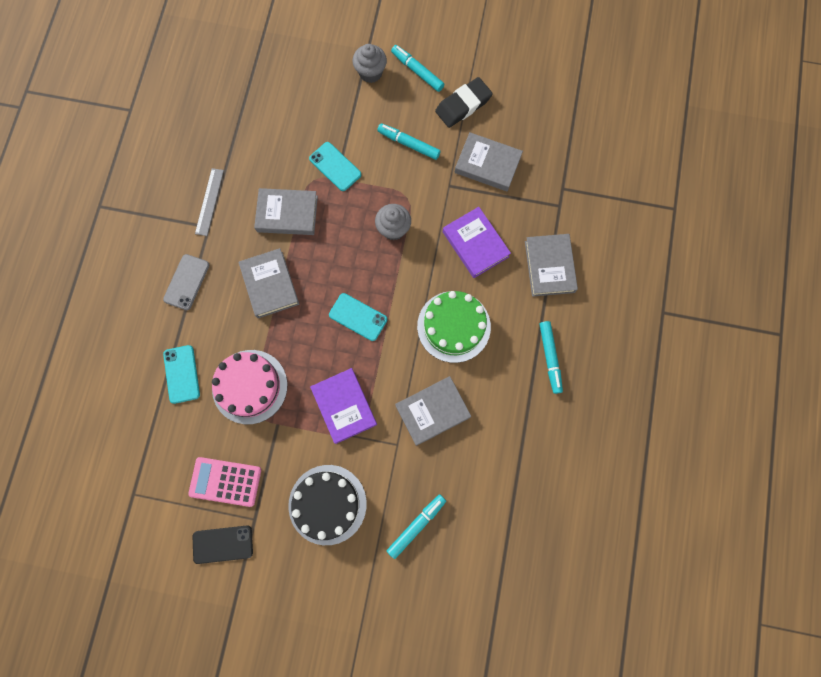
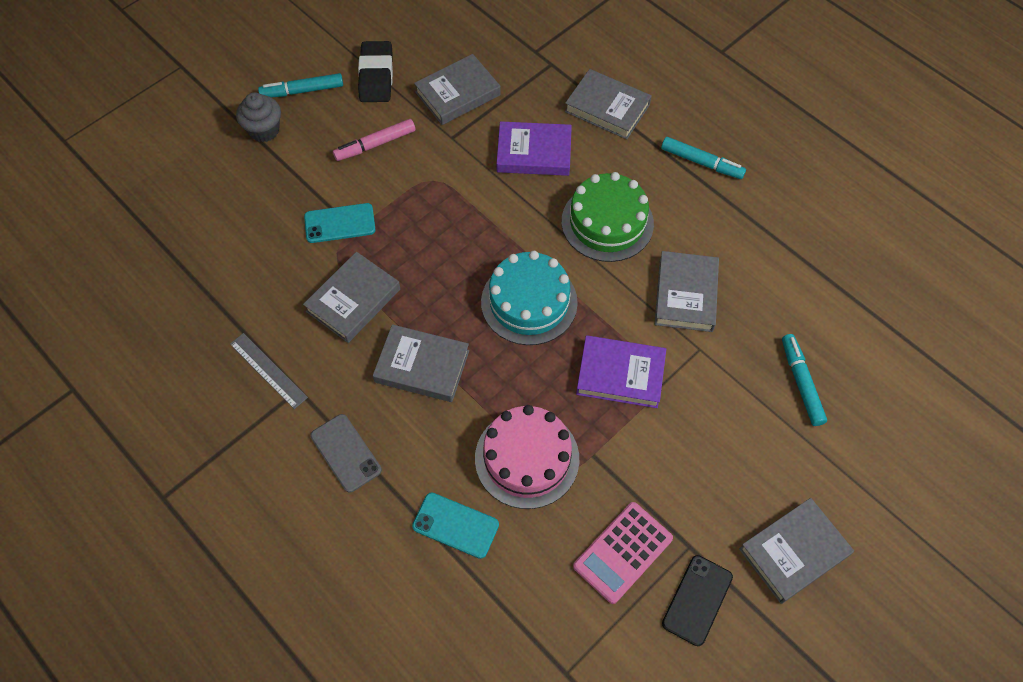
camera: 55 degrees left, 15 degrees down
(291, 586) = (794, 552): none -> grey book
(327, 504) = (721, 457): black cake -> none
(358, 317) = (529, 302): turquoise phone -> turquoise cake
(393, 229) = (457, 212): grey cupcake -> none
(408, 144) = (375, 144): turquoise marker -> pink marker

